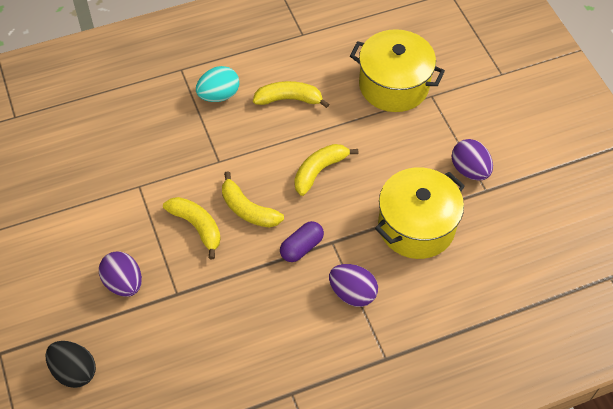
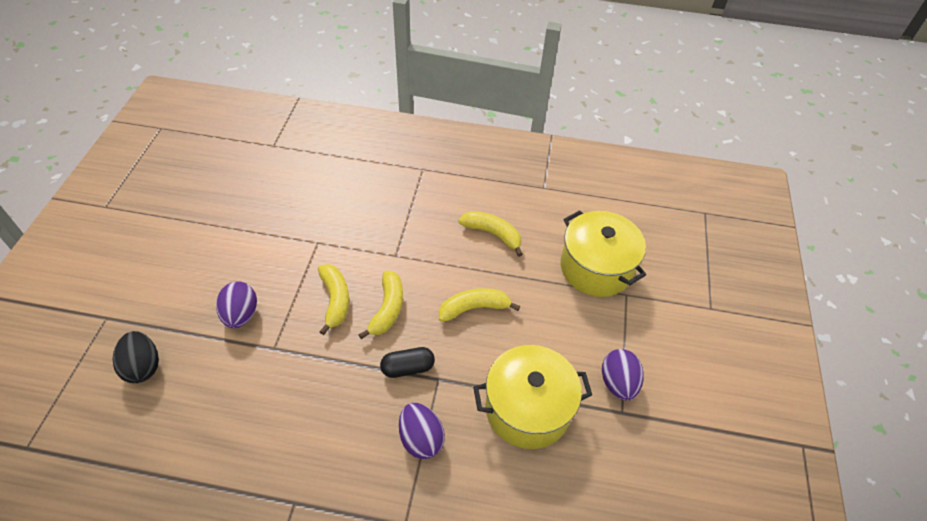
camera: 30 degrees right, 5 degrees down
(219, 95) = (437, 203): turquoise egg -> none
(248, 210) = (387, 309): yellow banana -> yellow banana turned 150 degrees counterclockwise
(301, 247) = (408, 368): purple capsule -> black capsule

